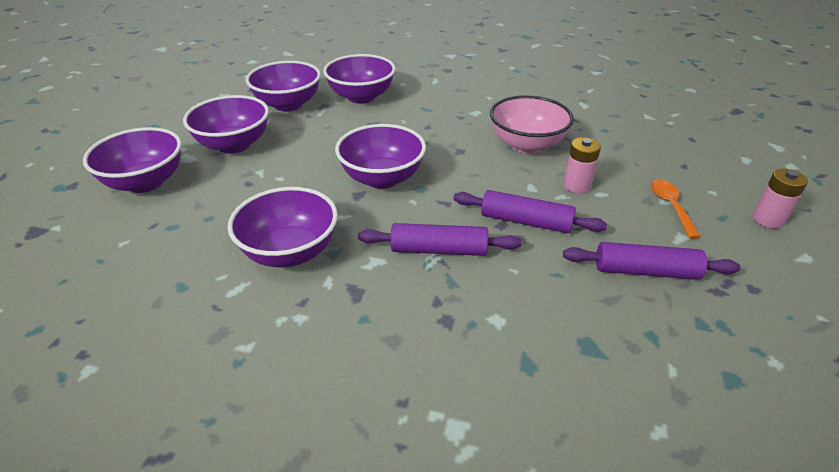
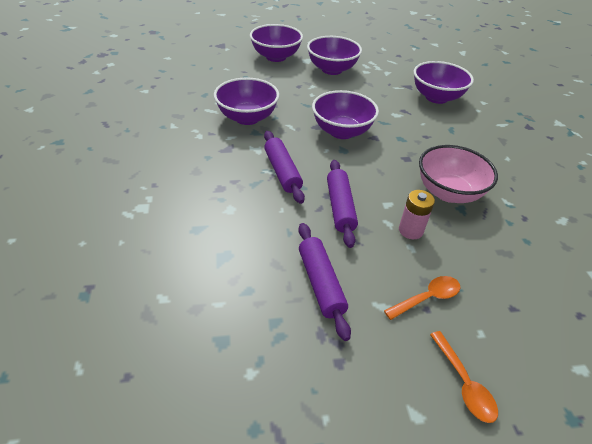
camera: 65 degrees right, 5 degrees up
(288, 104) = (395, 73): purple bowl -> none
(768, 220) = (464, 383): pink battery -> orange spoon

